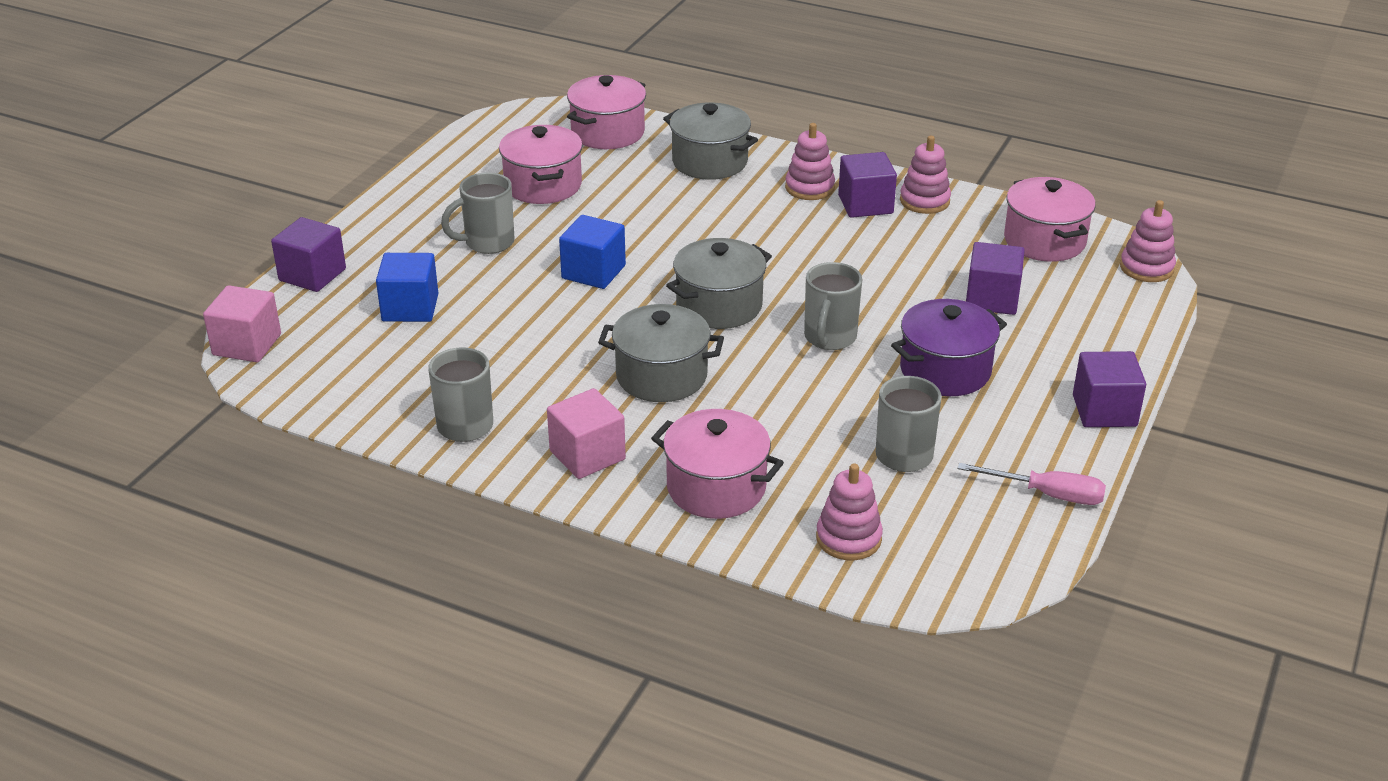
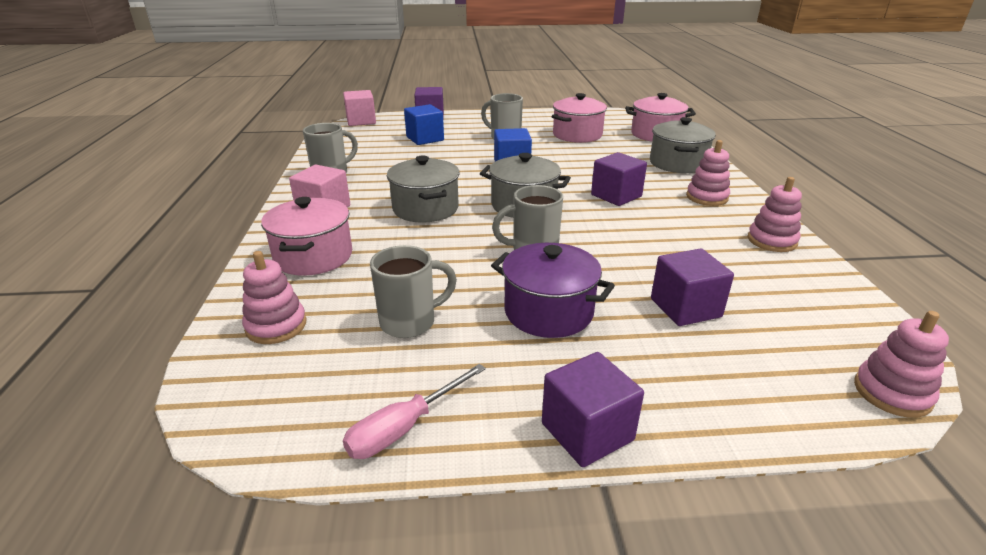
camera: 60 degrees right, 5 degrees down
(865, 204) = (723, 220): purple cube -> purple cube (616, 196)
(1044, 241) = (821, 312): pink pot -> none
(1048, 494) = (404, 428): pink screwdriver -> pink screwdriver turned 60 degrees clockwise

